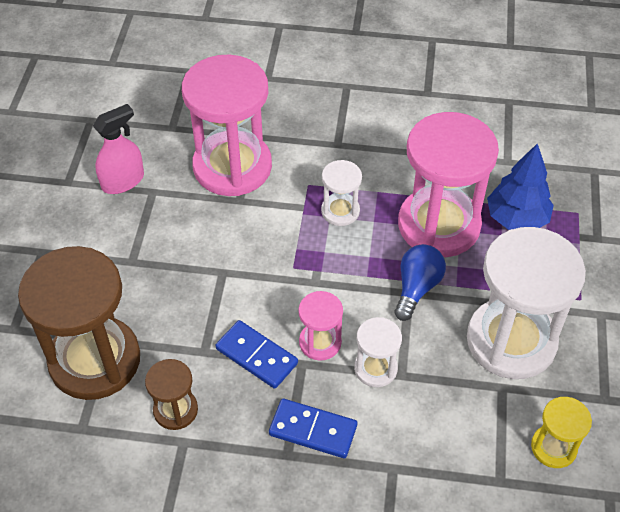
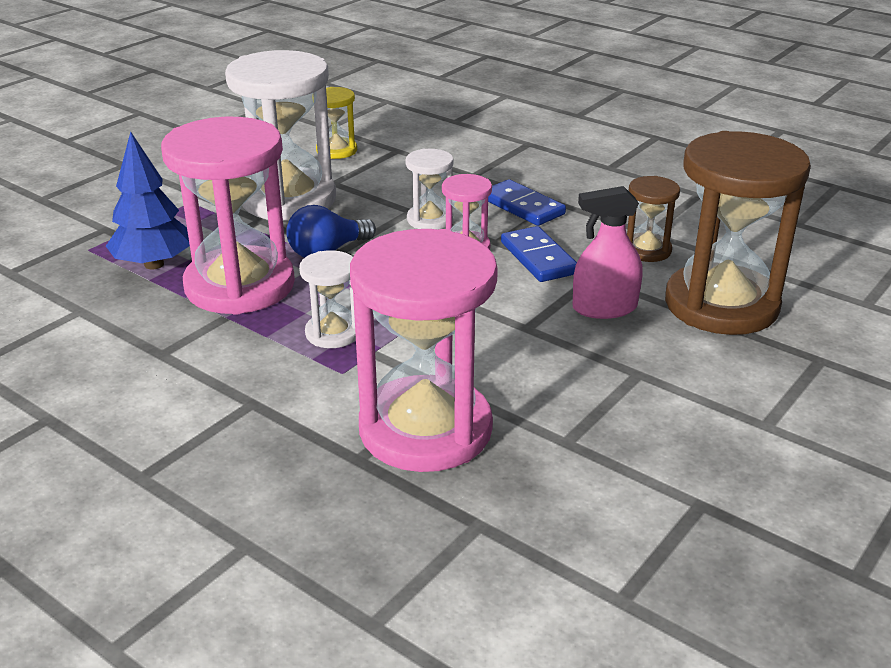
camera: 150 degrees left, 20 degrees down
(123, 181) = (606, 471): pink spray bottle -> pink spray bottle (604, 308)

